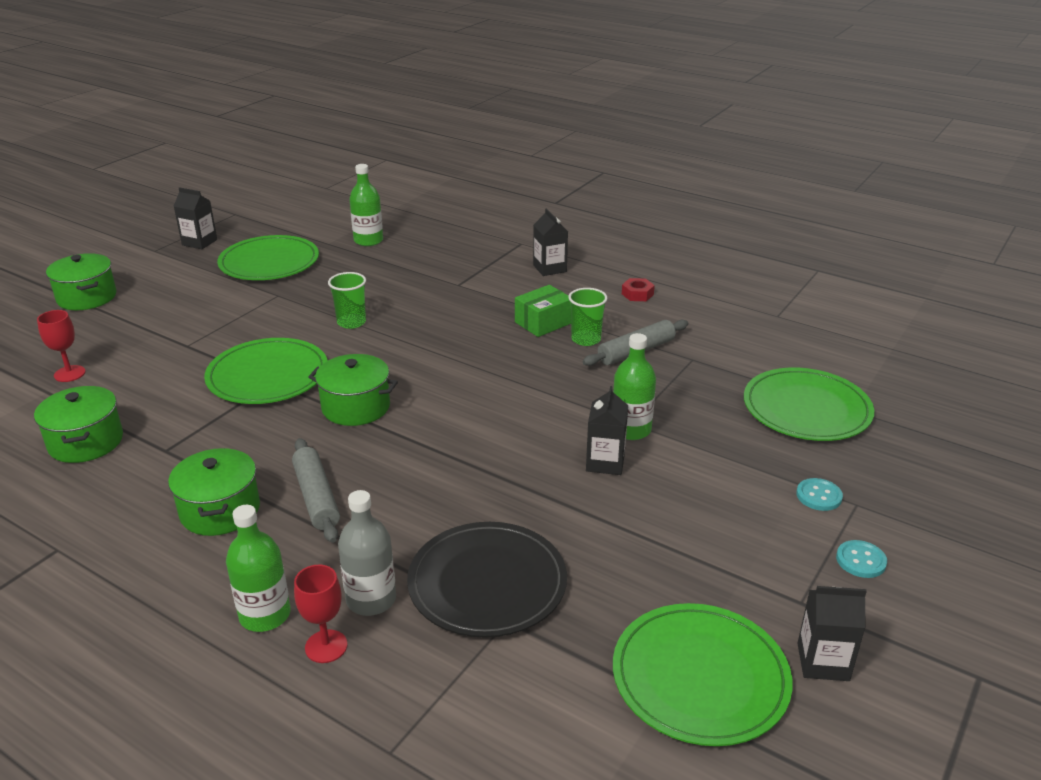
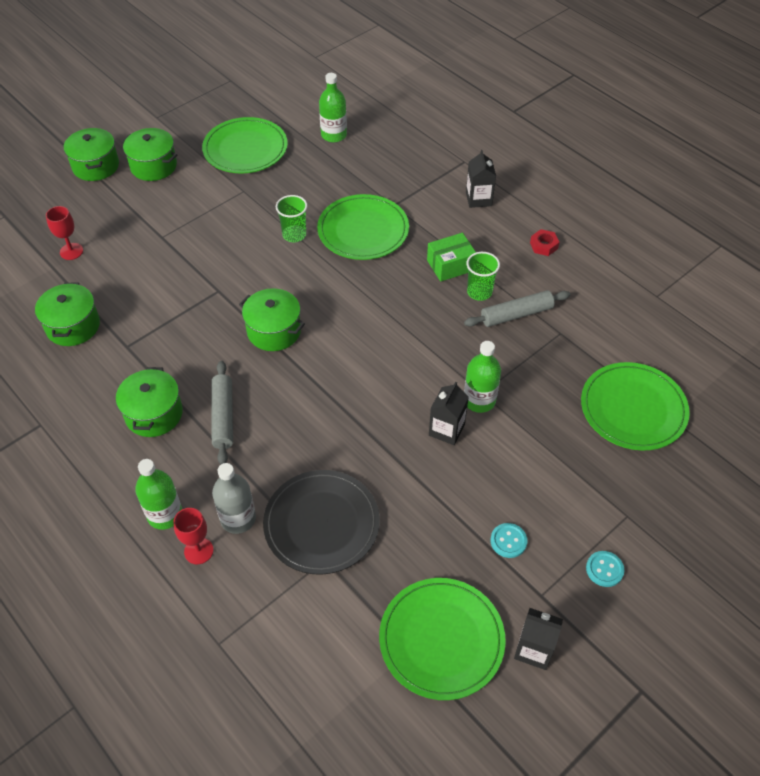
camera: 15 degrees right, 20 degrees up
(161, 289) = (153, 166): none -> green pot
(199, 242) = (194, 113): black carton -> none
(267, 375) = (216, 283): green plate -> green plate (363, 230)
(819, 496) = (601, 501): turquoise button -> turquoise button (508, 541)

